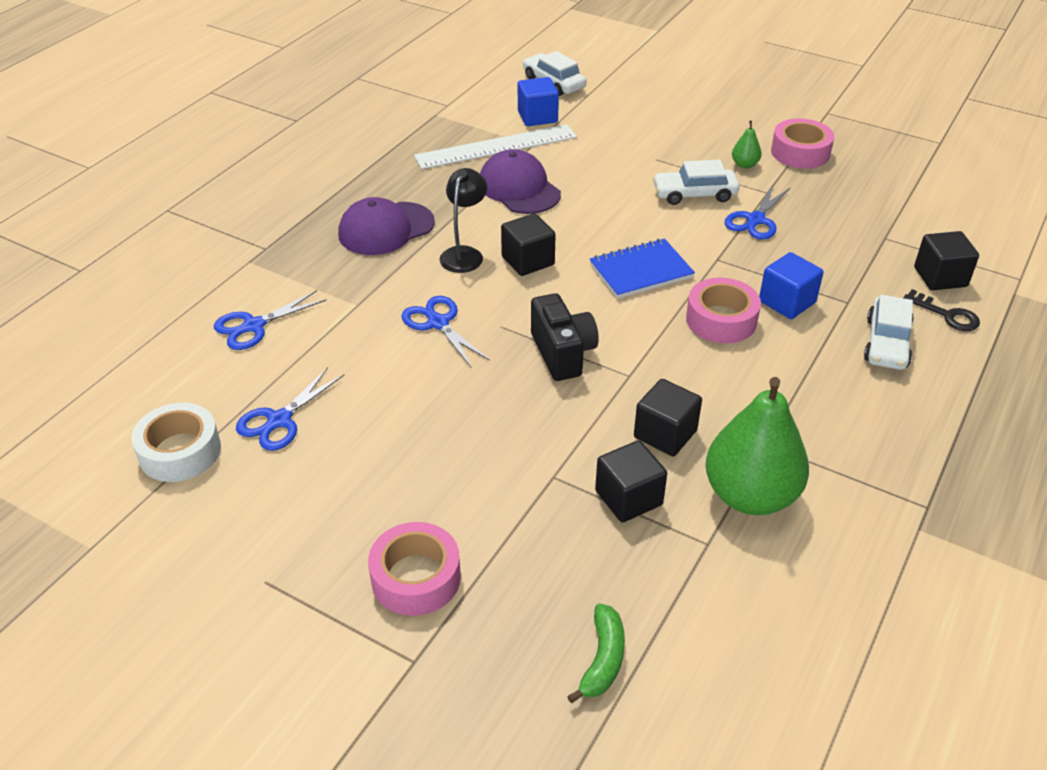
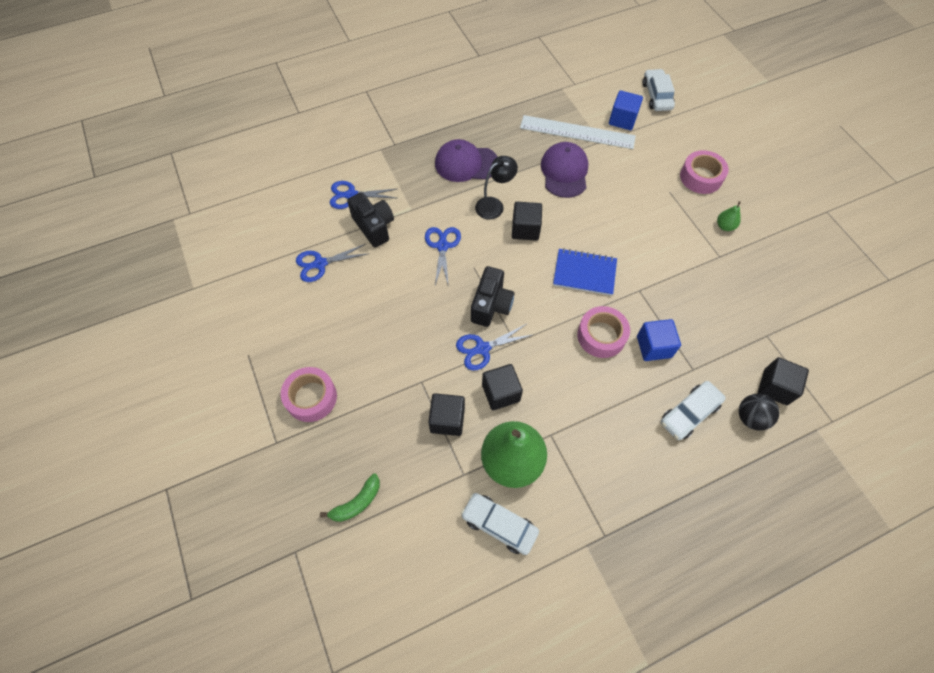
camera: 35 degrees right, 20 degrees up
(180, 451) = (264, 256): white tape -> none
(321, 345) = (374, 227): none -> black camera
(694, 194) = (669, 233): white car -> white car (499, 525)
(756, 220) = (691, 274): blue scissors -> blue scissors (482, 348)
(800, 152) = (773, 235): pink tape -> pink tape (701, 177)
(947, 315) = (750, 417): black key -> black ball

